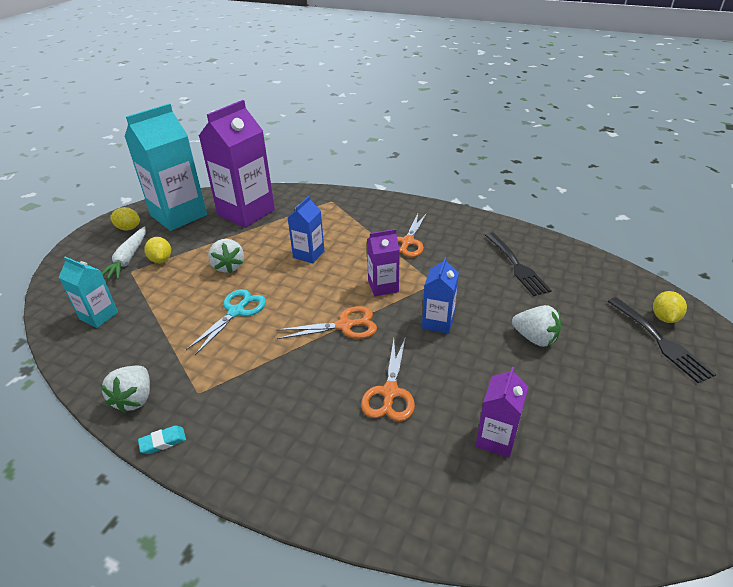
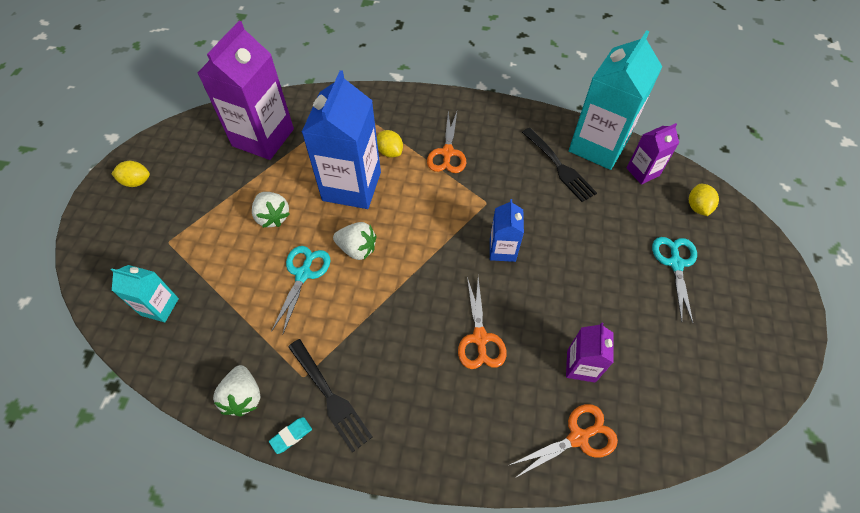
camera: 15 degrees left, 20 degrees up
(128, 259) = (156, 225): white carrot -> none
(161, 260) = (194, 220): yellow lemon -> yellow lemon (390, 152)
(178, 215) = (187, 153): turquoise carton -> turquoise carton (598, 146)
(308, 254) = (352, 186): blue carton -> blue carton, size x1.97
(344, 326) = (416, 271): orange scissors -> orange scissors (578, 438)
(383, 286) = (439, 215): purple carton -> purple carton (642, 172)
(535, 338) = (592, 252): white strawberry -> white strawberry (357, 249)
(630, 363) = (675, 263): none -> turquoise scissors
(660, 341) = (697, 234): black fork -> black fork (330, 397)

